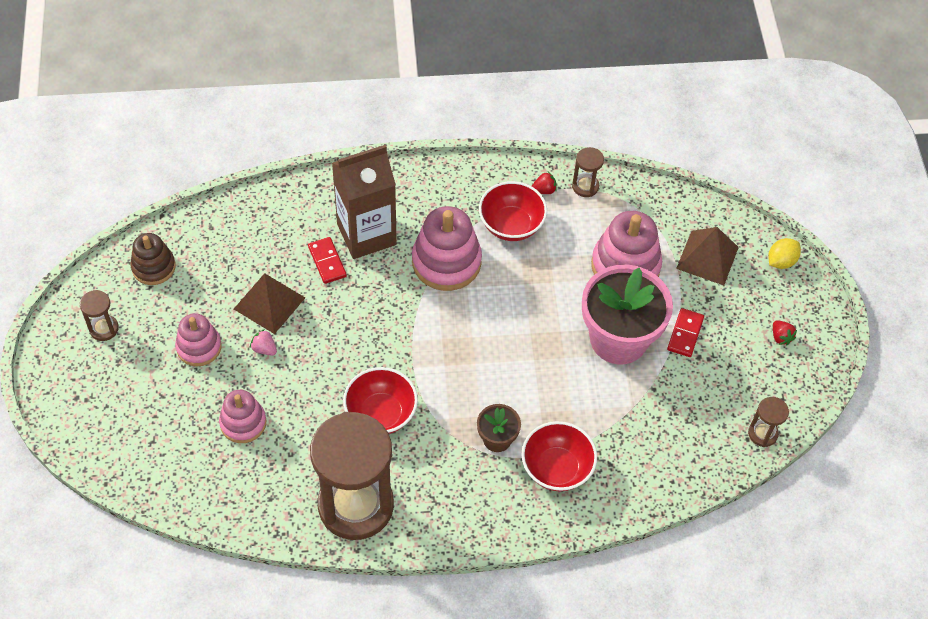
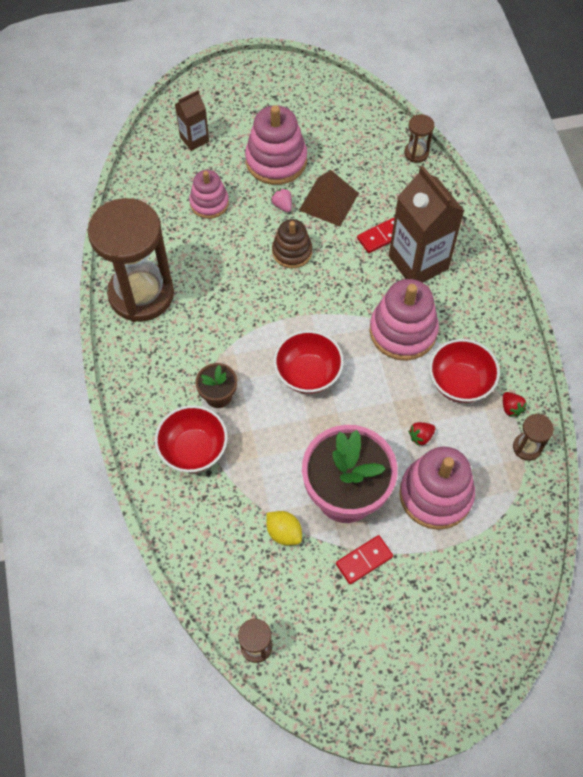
camera: 85 degrees right, 5 degrees up
(104, 328) = (282, 97): brown hourglass -> brown hourglass (416, 153)
(143, 429) = (194, 139): none -> brown carton
(153, 267) = (347, 116): brown stacking toy -> brown stacking toy (292, 252)
(199, 347) = (276, 161): pink stacking toy -> pink stacking toy, size x1.61
(264, 349) = (282, 205): pink strawberry -> pink strawberry turned 60 degrees counterclockwise
(381, 414) = (231, 300): red bowl -> red bowl (308, 374)
(685, 334) = (364, 560): red domino -> red domino turned 45 degrees counterclockwise
(707, 257) = (466, 579): brown pyramid -> none
(781, 261) = (480, 662): yellow lemon -> yellow lemon (284, 532)
(781, 337) = (379, 664): red strawberry -> red strawberry (421, 437)

